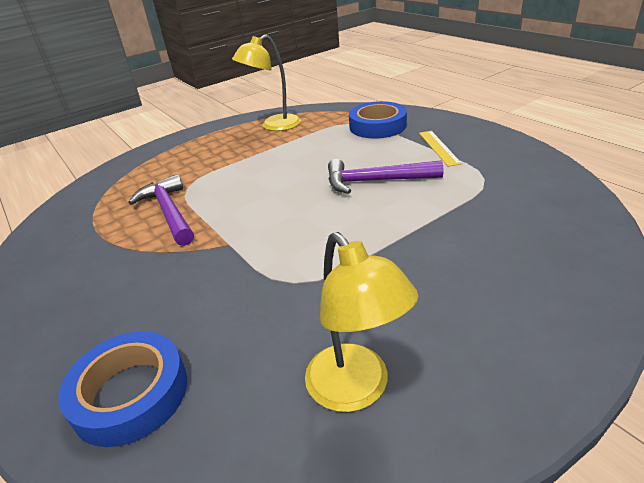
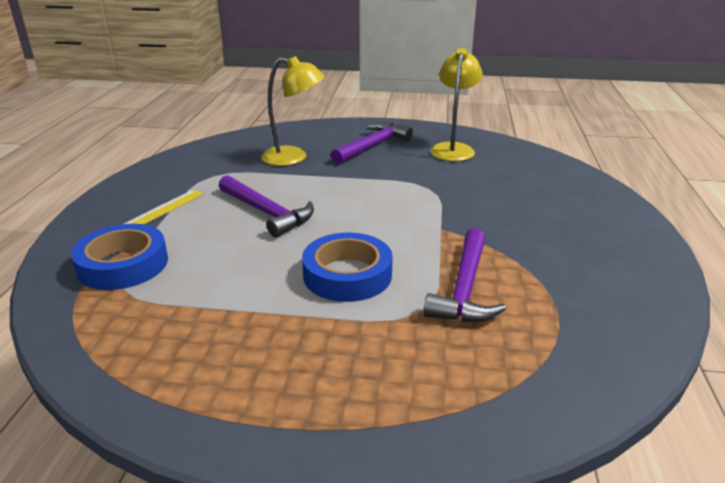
camera: 140 degrees left, 5 degrees down
(130, 394) = (562, 187): blue tape -> blue tape (347, 275)
(274, 126) = (180, 359): yellow lamp -> yellow lamp (294, 157)
(458, 312) = (372, 146): none -> purple hammer

